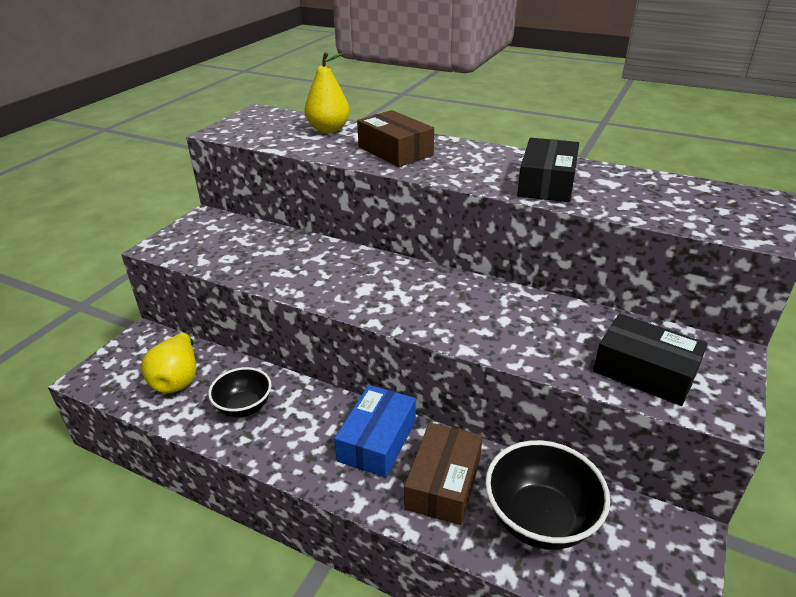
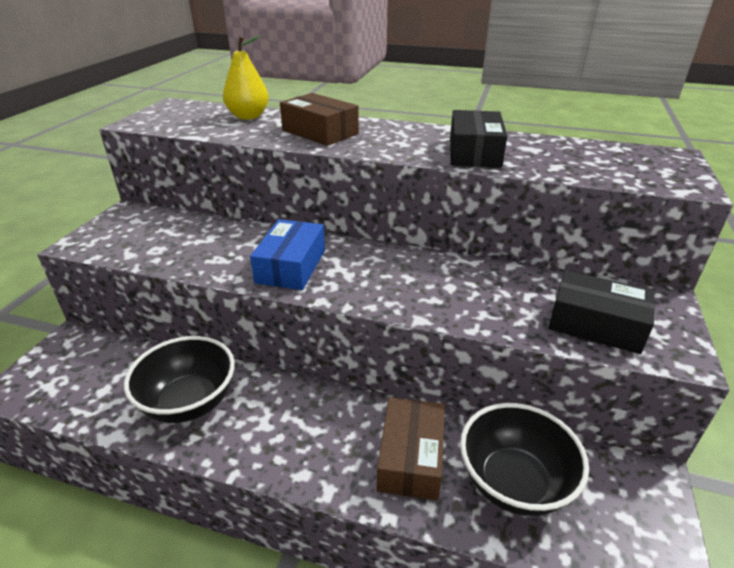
camera: 10 degrees left, 0 degrees up
(178, 379) = (113, 380): yellow pear -> none
(244, 407) = (189, 402): black bowl -> black bowl, size x1.59
(377, 440) = (335, 421): blue box -> blue box (291, 266)

